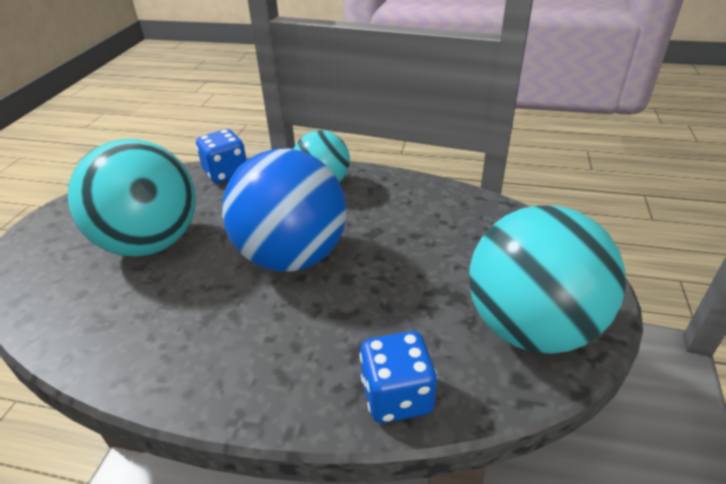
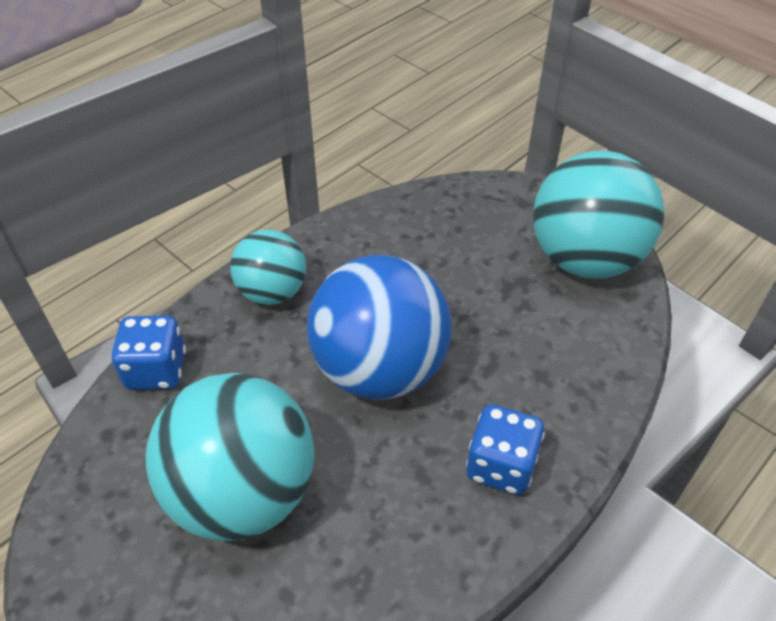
camera: 60 degrees left, 10 degrees up
(396, 396) = (604, 372): blue dice -> blue dice (501, 466)

